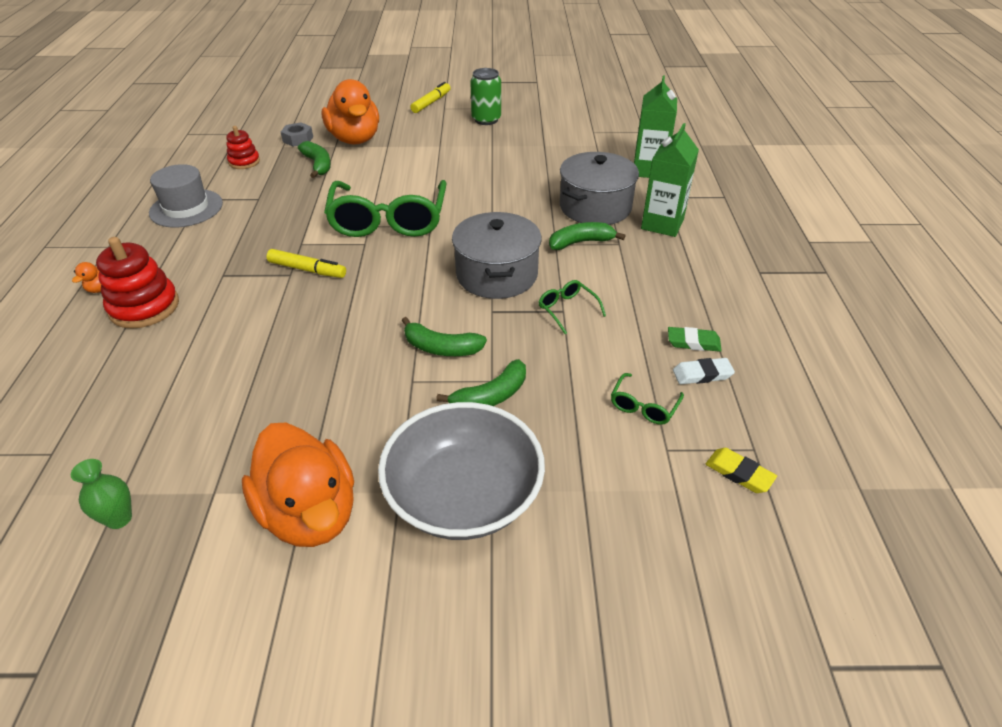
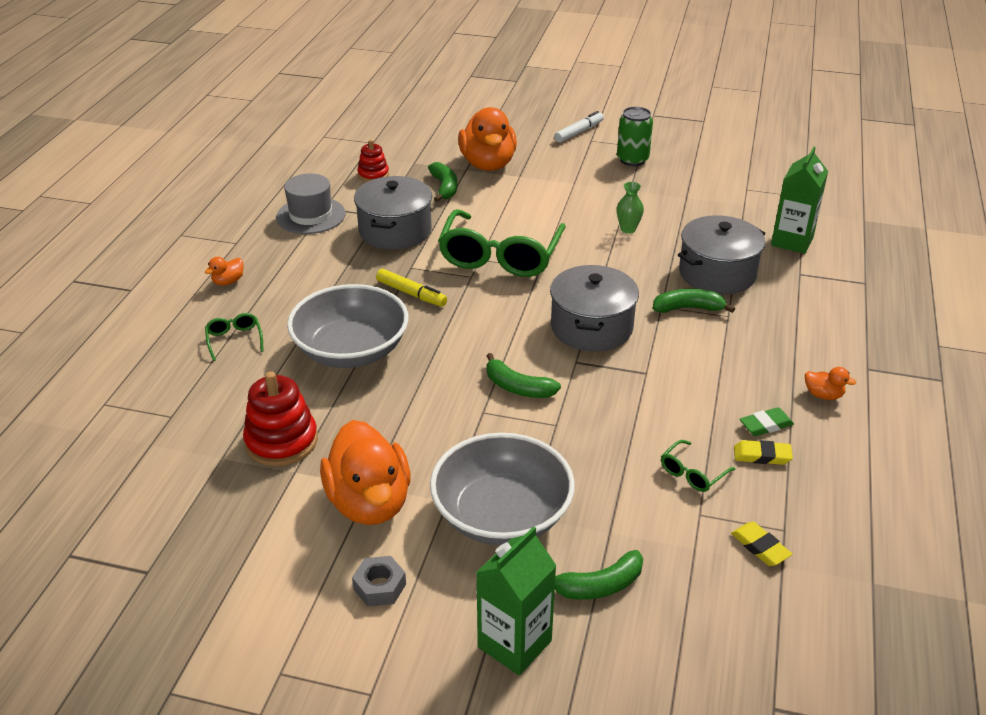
camera: 15 degrees right, 5 degrees down
(119, 518) = (218, 476): green vase -> green vase (628, 229)
(144, 307) = (260, 305): red stacking toy -> red stacking toy (281, 441)
(255, 339) = (351, 350): none -> grey bowl
(277, 211) = (395, 231): none -> grey pot
(298, 139) = (430, 157): grey nut -> grey nut (380, 586)
(431, 102) = (579, 132): yellow marker -> white marker
(491, 396) = (551, 438): green banana -> green banana (599, 585)
(567, 309) = (650, 372): green glasses -> green glasses (234, 340)
(662, 224) = (782, 302): green carton -> green carton (514, 644)
(693, 342) = (766, 425): green eraser -> green eraser turned 45 degrees counterclockwise
(702, 374) = (762, 456): white eraser -> yellow eraser
(732, 303) = (823, 395): none -> orange duck

